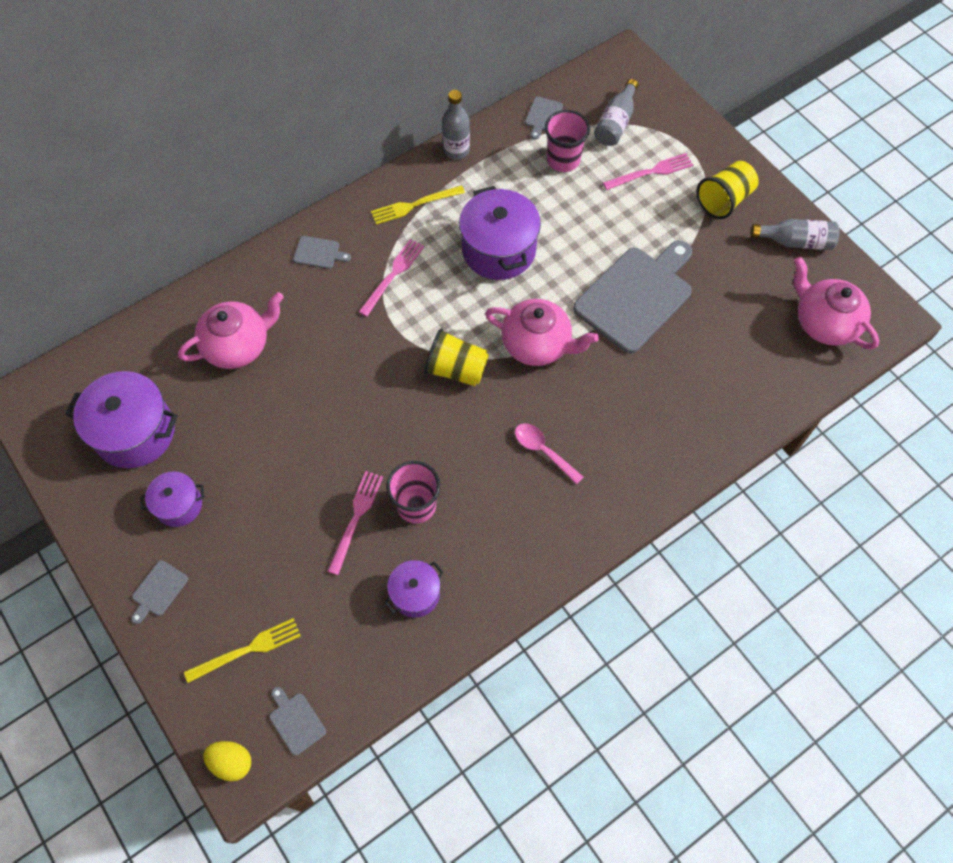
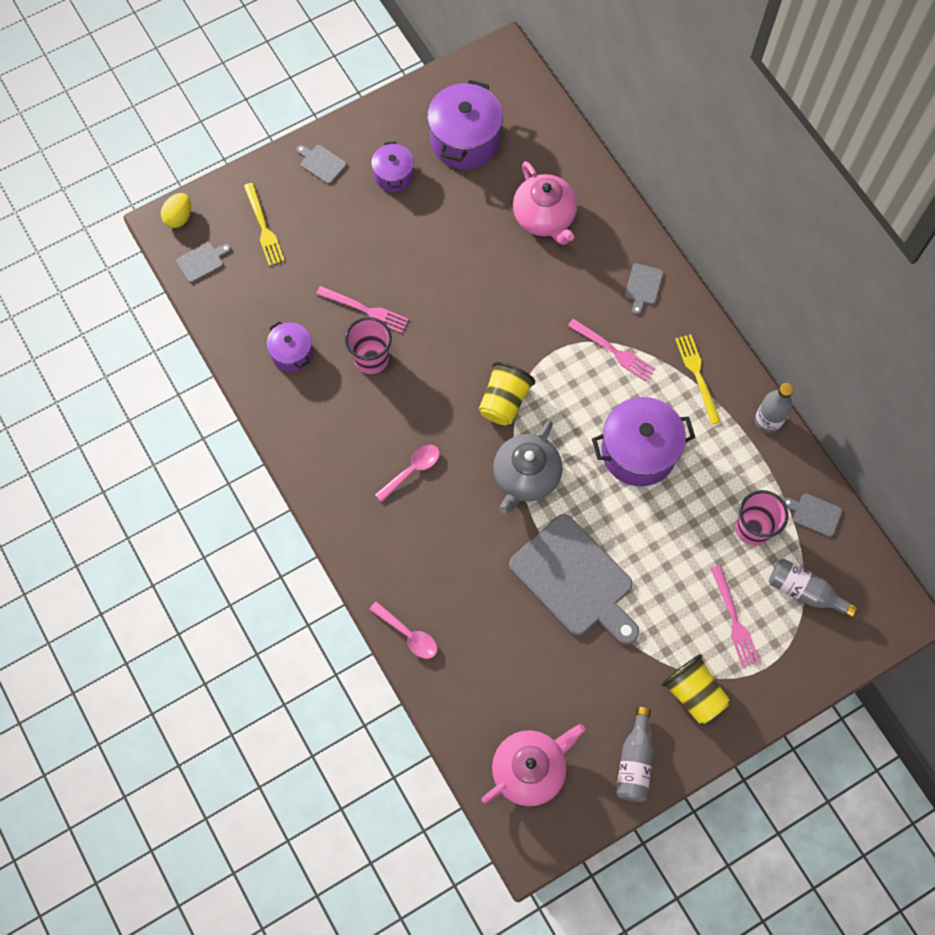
camera: 95 degrees right, 5 degrees up
(537, 344) = (525, 477): pink teapot -> grey teapot
(719, 438) = (408, 634): none -> pink spoon

